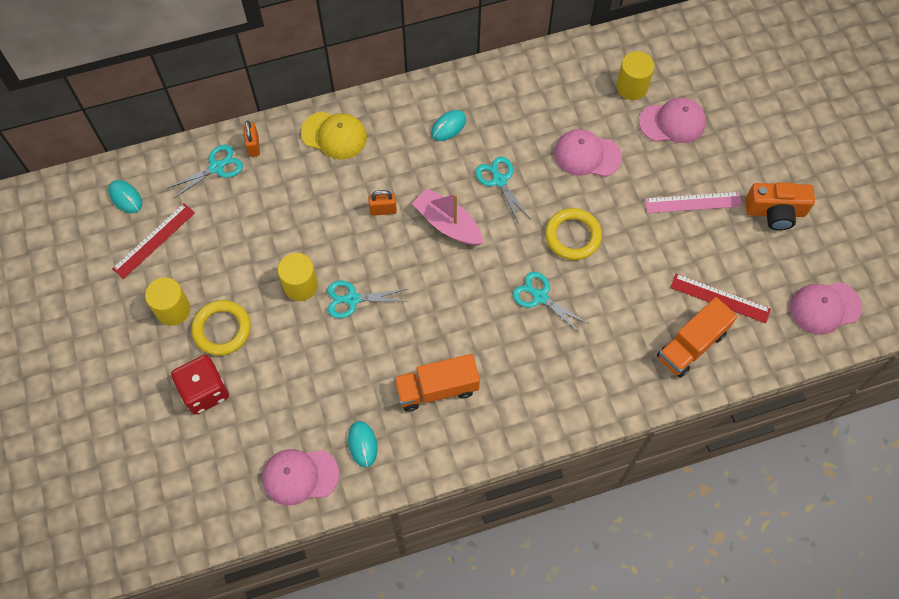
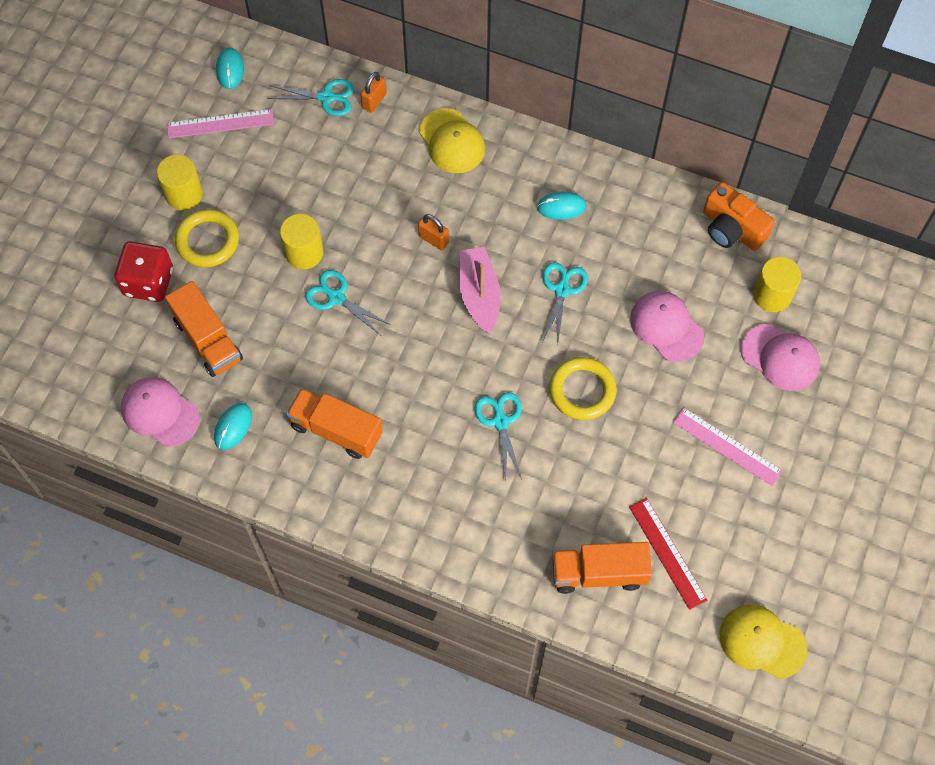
camera: 40 degrees right, 0 degrees up
(154, 240) = (220, 124): red ruler -> pink ruler
(287, 398) = (208, 339): none -> orange truck
(775, 212) = (801, 517): orange camera -> orange camera (732, 229)
(824, 307) = (762, 641): pink cap -> yellow cap

